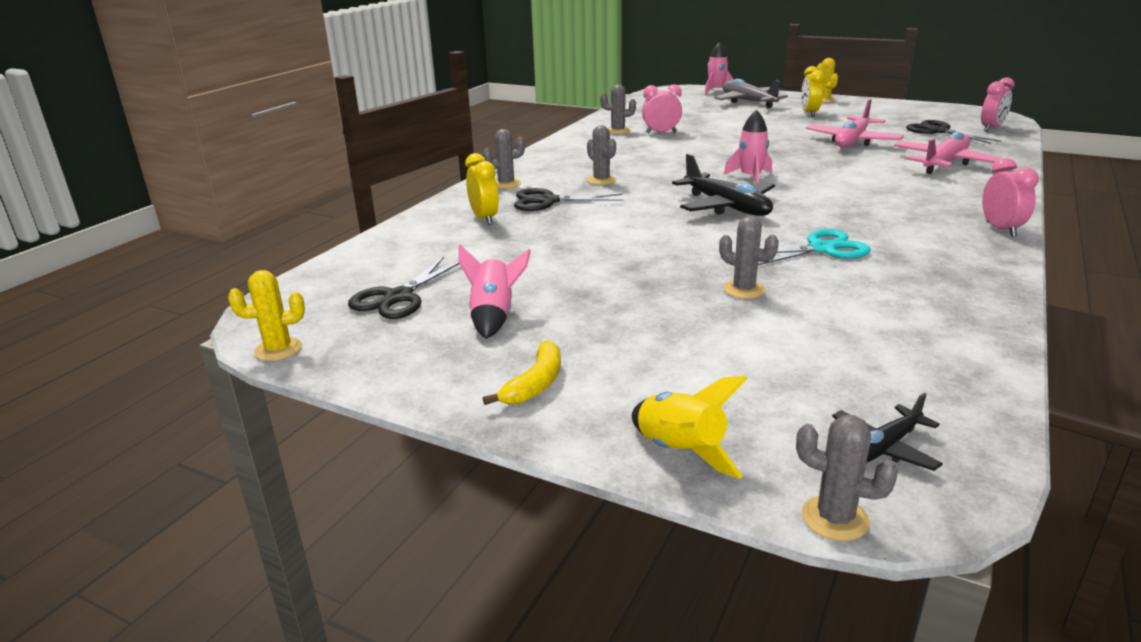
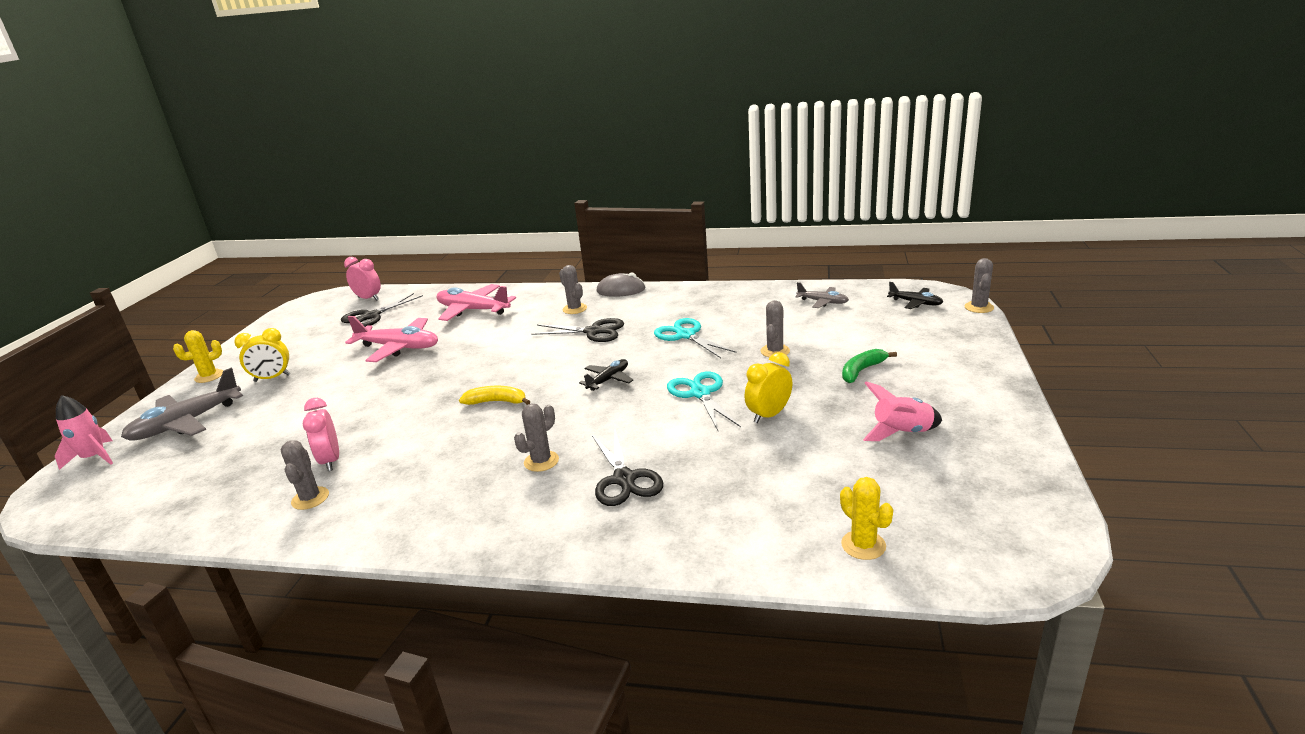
camera: 105 degrees left, 0 degrees up
(278, 349) = (1063, 521): yellow cactus -> yellow cactus (863, 545)
(398, 297) = (917, 493): black scissors -> black scissors (593, 331)
(484, 218) = (697, 508): yellow clock -> yellow clock (769, 415)
(506, 184) = (568, 531): grey cactus -> grey cactus (574, 309)
(535, 384) = (967, 392): yellow banana -> yellow banana (497, 402)
(650, 330) = (862, 371): none -> green banana
(665, 239) = (700, 393): none -> turquoise scissors
(680, 452) = (976, 341): yellow rocket -> none
(726, 207) = (608, 380): black plane -> black plane, size x0.55
(750, 178) = (521, 380): pink rocket -> none
(915, 357) = (823, 302): none -> grey plane
(1000, 229) = (621, 290): pink clock -> grey mouse

